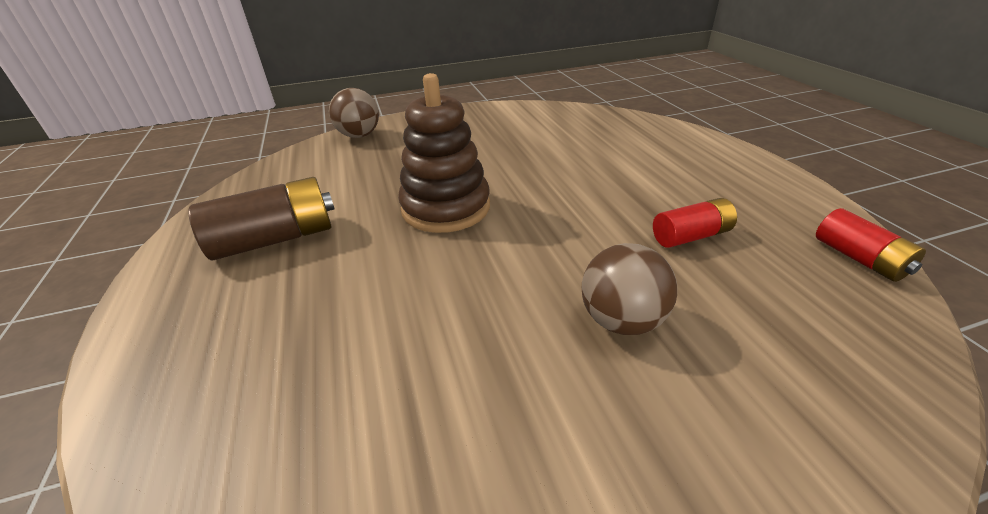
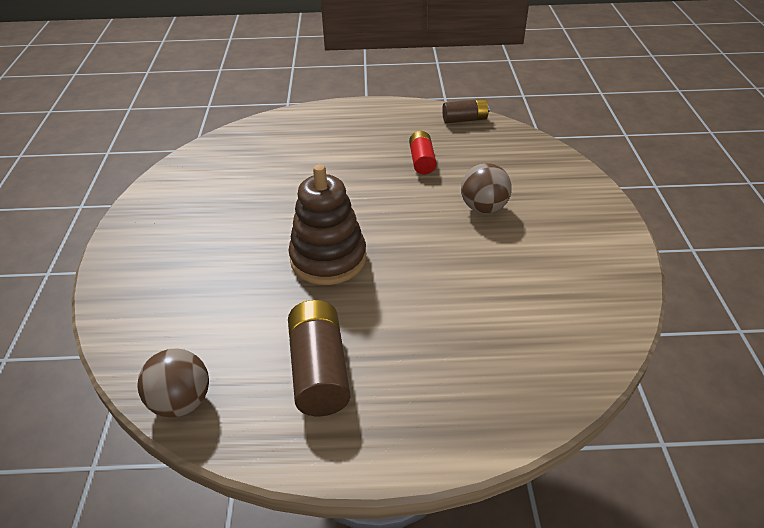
camera: 75 degrees left, 5 degrees up
(359, 136) = (124, 308): brown ball -> brown ball (181, 402)
(859, 258) = (465, 119): red battery -> brown battery

